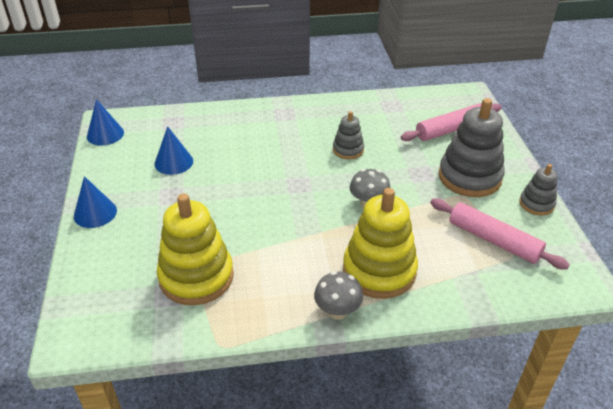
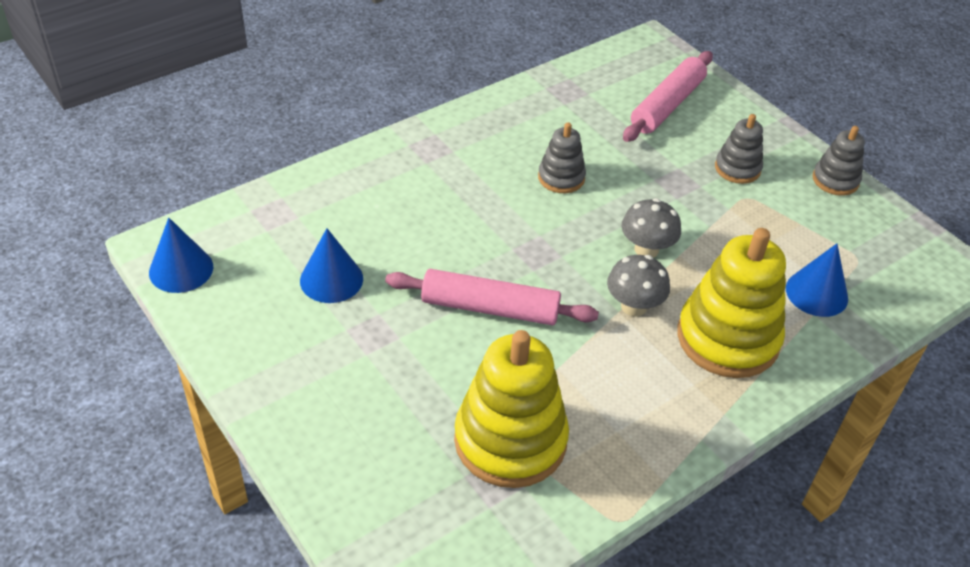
camera: 30 degrees left, 5 degrees up
(95, 213) = (281, 403): blue cone -> blue cone (816, 293)
(337, 311) = (720, 412): grey mushroom -> grey mushroom (633, 306)
(469, 177) = (737, 168): grey stacking toy -> grey stacking toy, size x0.53
(493, 240) = (823, 247): pink rolling pin -> pink rolling pin (490, 308)

